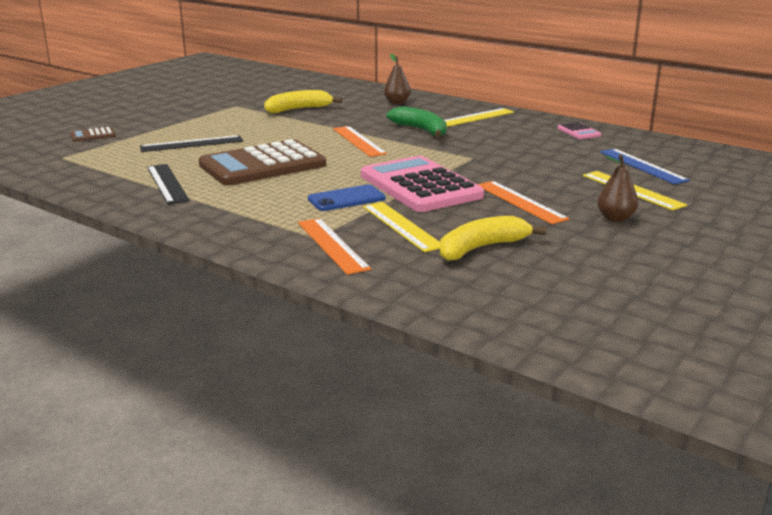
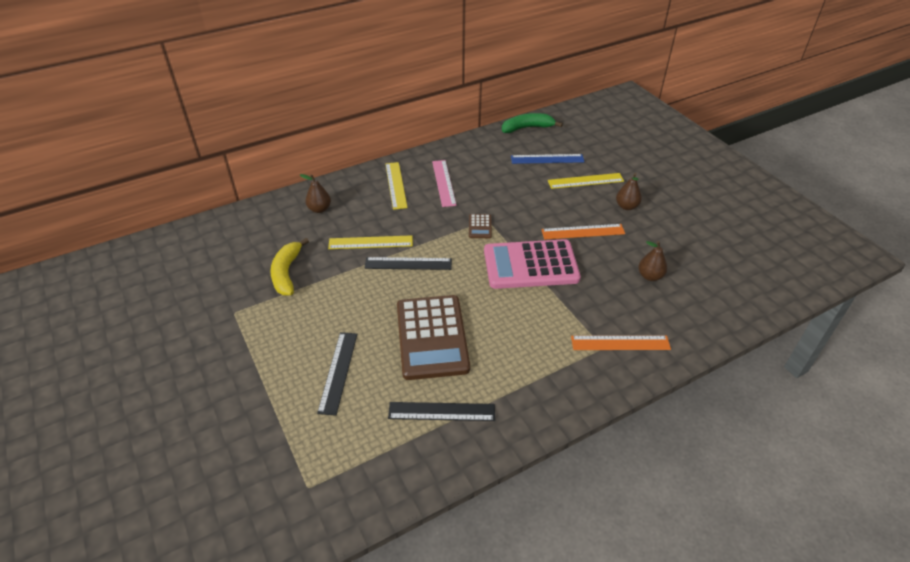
camera: 65 degrees left, 20 degrees up
(93, 135) = (247, 449): brown calculator -> brown calculator (480, 226)
(346, 199) = (537, 310): blue phone -> none
(359, 141) = (408, 263): orange ruler -> black ruler
(401, 226) = (601, 299): yellow ruler -> yellow ruler (370, 242)
(421, 130) = (406, 222): green banana -> green banana (527, 128)
(481, 248) = (650, 276): yellow banana -> brown pear
(509, 132) = (444, 183): none -> pink ruler
(579, 132) = (465, 154): pink calculator -> none

